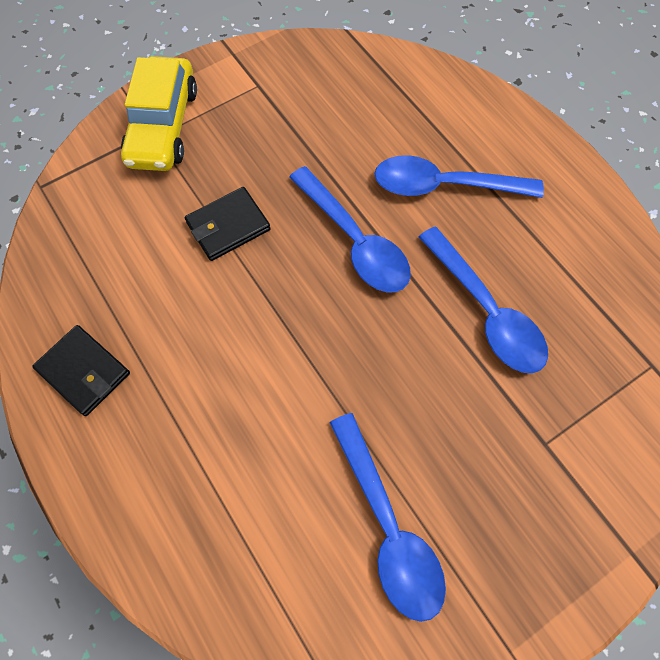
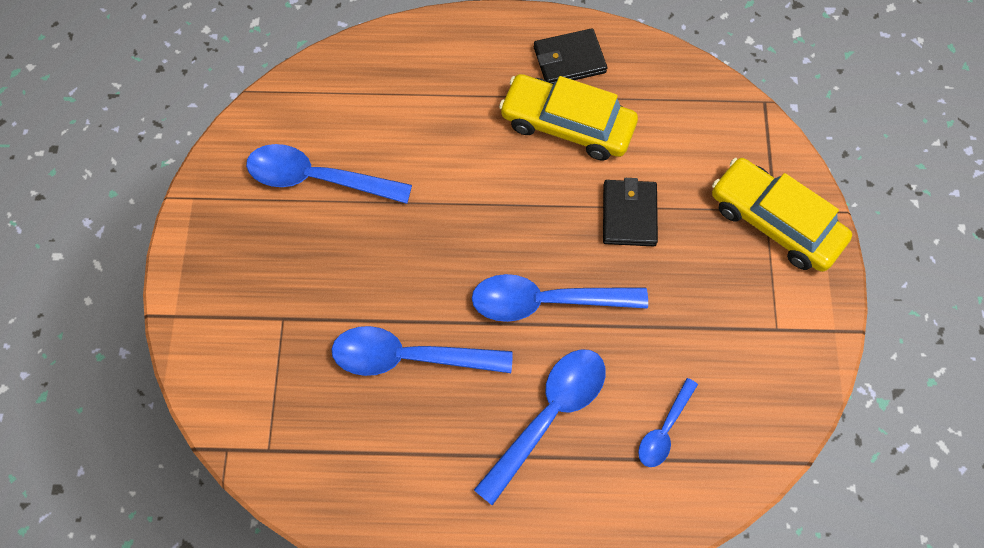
camera: 125 degrees right, 0 degrees up
(165, 327) = (567, 125): none -> yellow car
(391, 112) = (664, 429): none -> blue spoon

